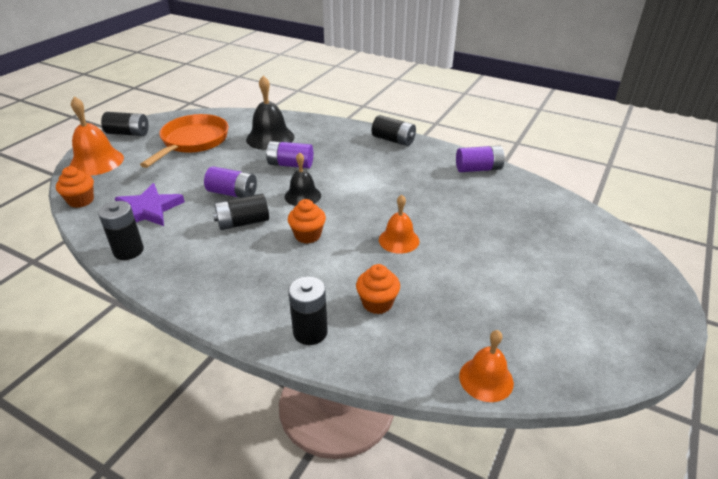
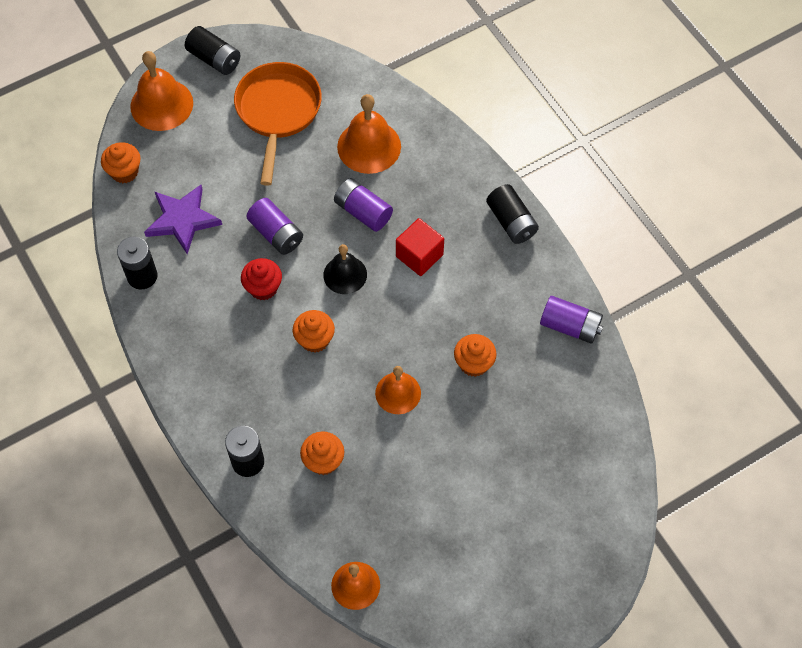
camera: 30 degrees right, 25 degrees up
(192, 142) = (278, 112): orange pan -> orange pan turned 45 degrees counterclockwise
(243, 222) = (263, 288): black battery -> red cupcake
(270, 138) = (369, 146): black bell -> orange bell
(348, 171) = (419, 255): none -> red cube
(437, 206) = (474, 363): none -> orange cupcake

